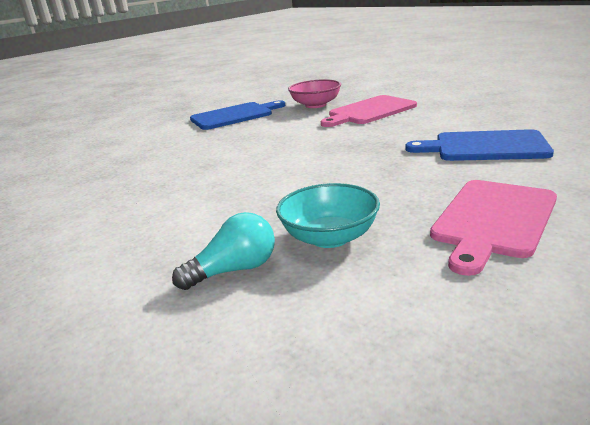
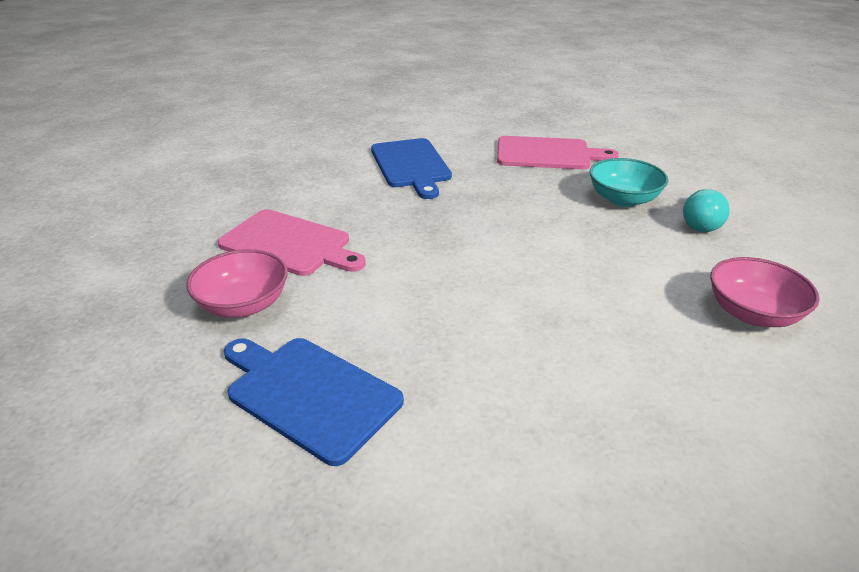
camera: 120 degrees left, 10 degrees up
(101, 236) = (752, 313): none -> pink bowl
(234, 270) = (700, 222): turquoise light bulb -> turquoise light bulb turned 105 degrees counterclockwise

